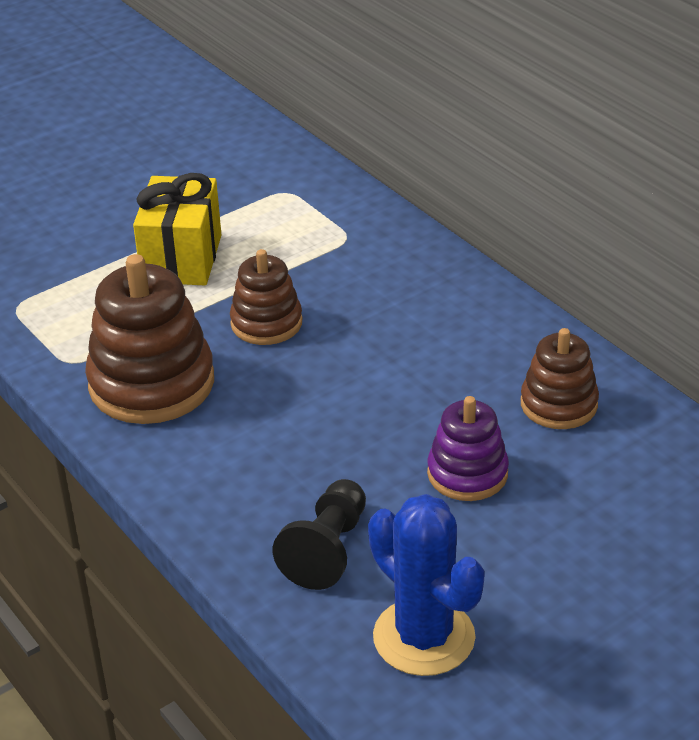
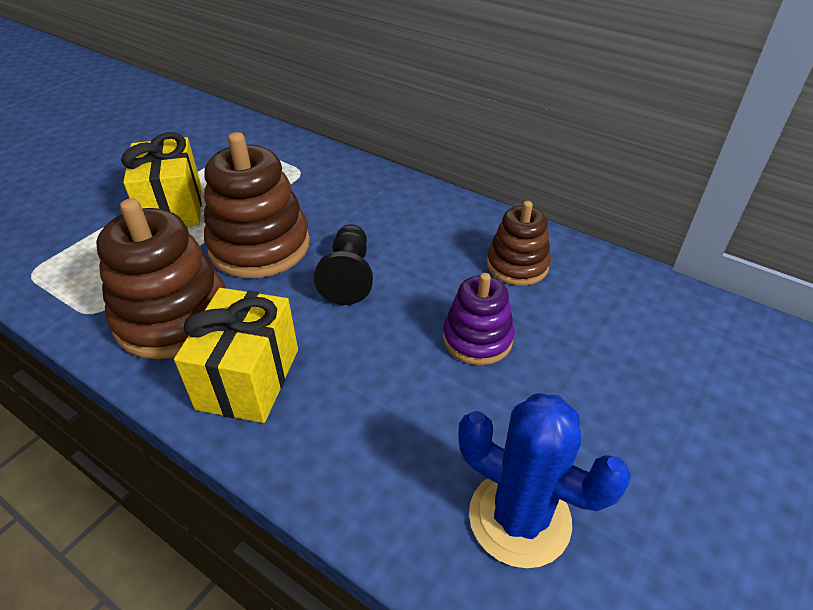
camera: 20 degrees left, 5 degrees up
(211, 460) = (248, 378): none -> yellow gift
(266, 323) = (259, 246): brown stacking toy -> brown stacking toy, size x1.68
(327, 550) = (389, 445): black pawn -> black pawn (348, 276)

